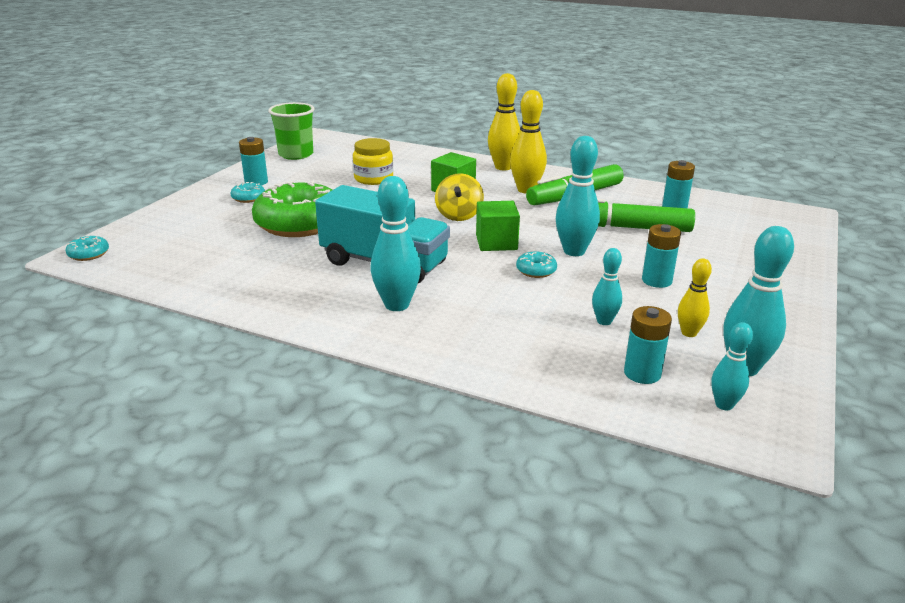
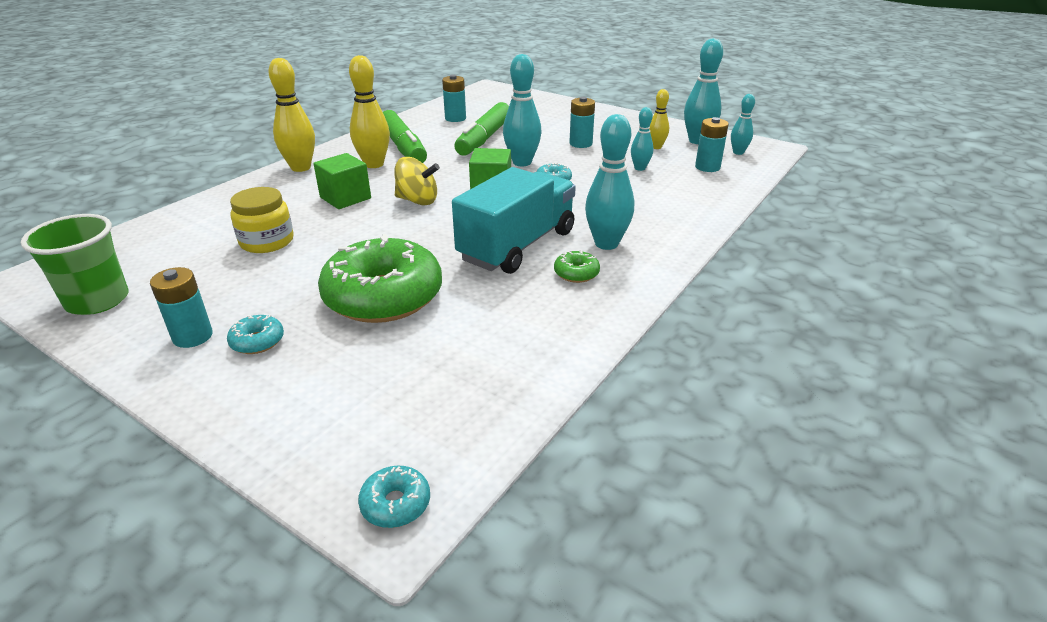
camera: 80 degrees left, 5 degrees up
(337, 292) = (576, 273): none -> green donut

